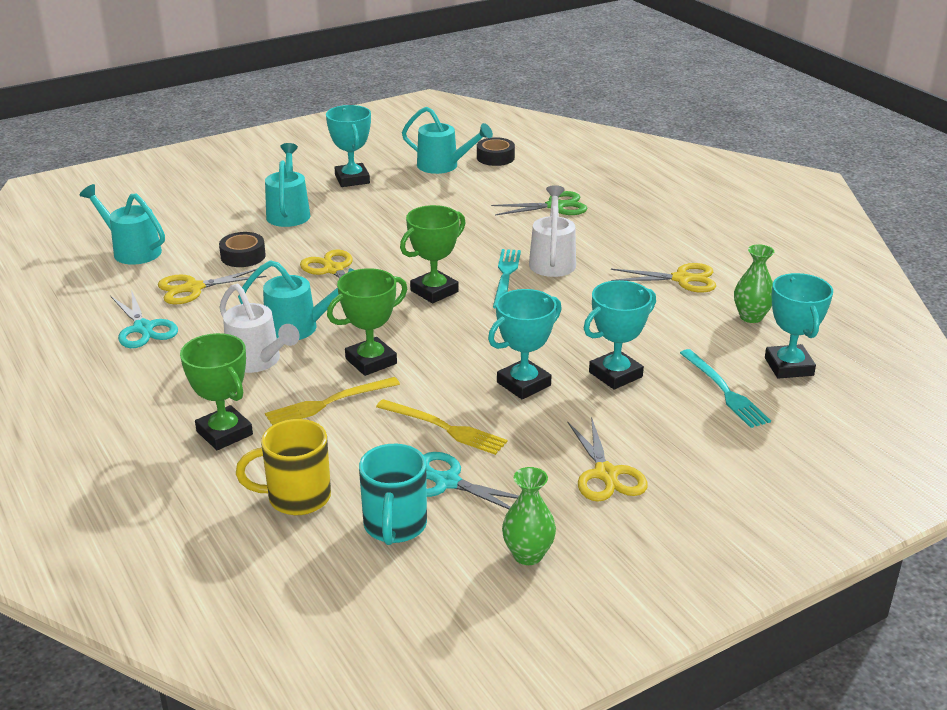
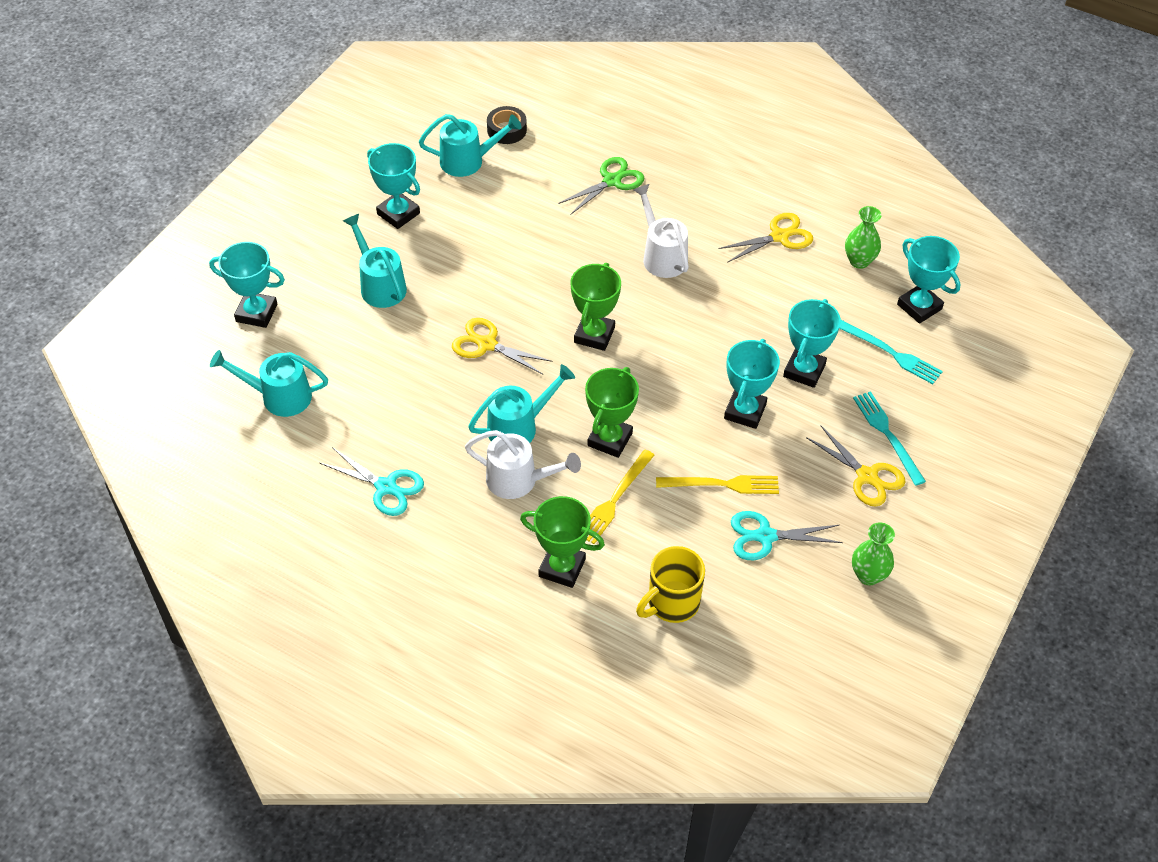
camera: 30 degrees left, 20 degrees up
(176, 202) = (256, 313): none -> turquoise trophy
(193, 288) = (383, 420): yellow scissors -> none
(243, 256) = (390, 360): black tape -> none
(395, 526) = (762, 595): turquoise mug -> none
(506, 276) = (638, 291): turquoise fork -> turquoise fork (887, 435)

